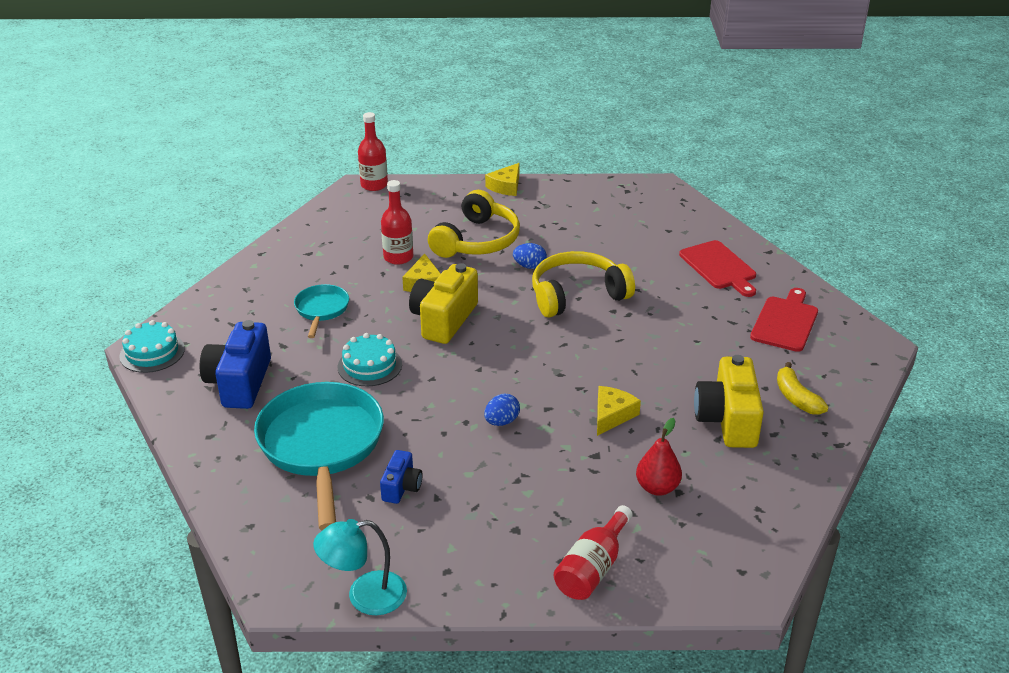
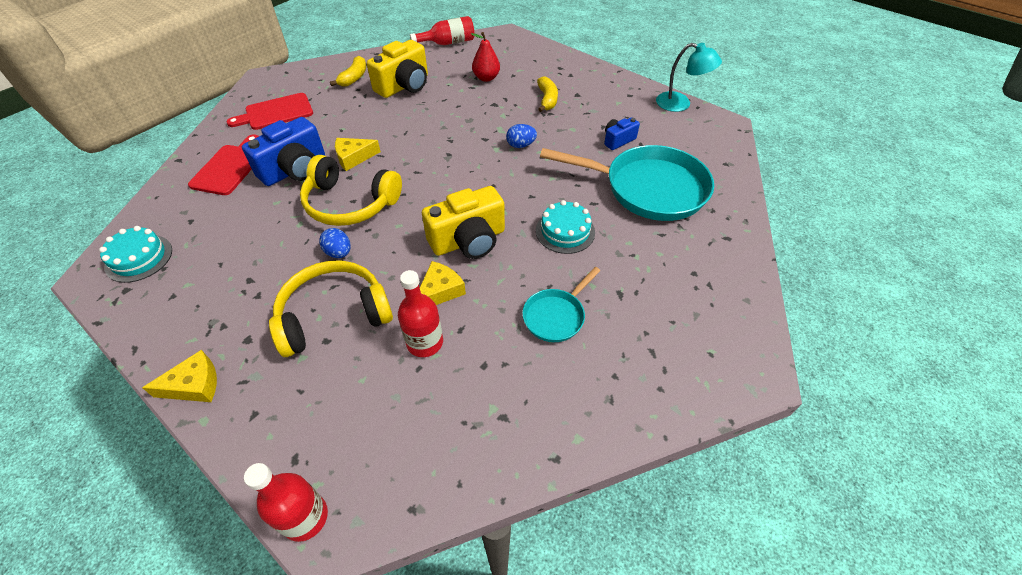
camera: 140 degrees left, 15 degrees up
(152, 352) = (750, 360): turquoise cake -> turquoise cake (139, 258)
(239, 383) = (680, 274): blue camera -> blue camera (295, 170)
(322, 445) = (648, 189): turquoise pan -> turquoise pan turned 105 degrees counterclockwise
(543, 498) = (547, 99): none -> yellow banana
(592, 568) = (560, 66): red bottle -> red bottle (448, 43)
(612, 415) = (456, 117): yellow cheese -> yellow cheese (354, 157)

